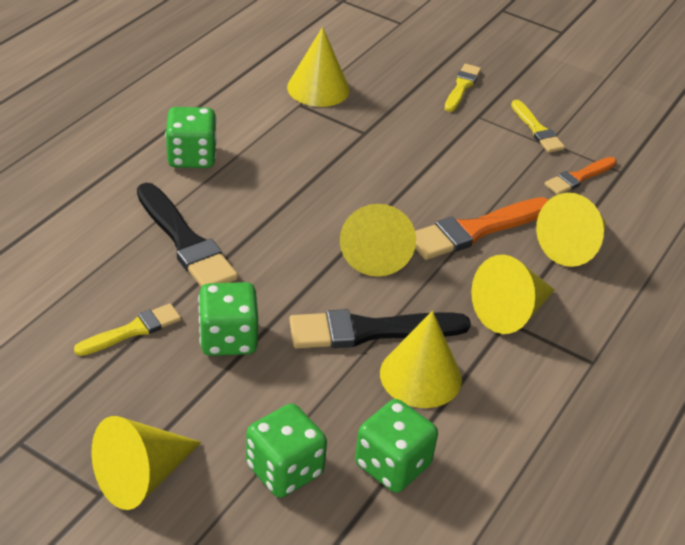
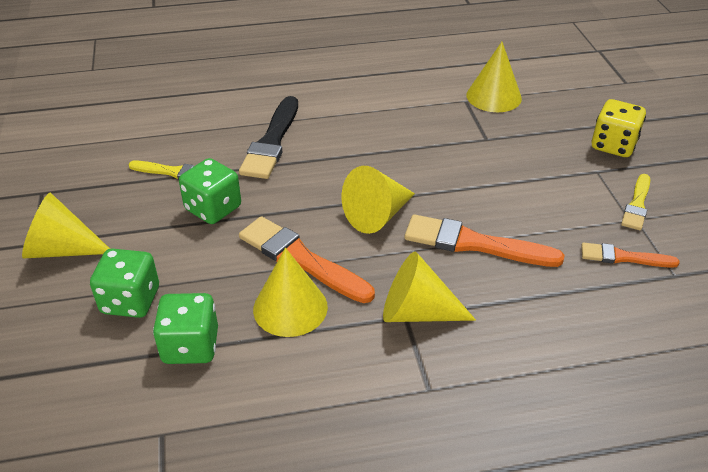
camera: 50 degrees right, 0 degrees up
(192, 157) = (347, 98): green dice -> none
(370, 331) = (300, 259): black brush -> orange brush
(462, 87) = (613, 145): yellow brush -> yellow dice
(573, 246) = (540, 301): yellow cone -> none

